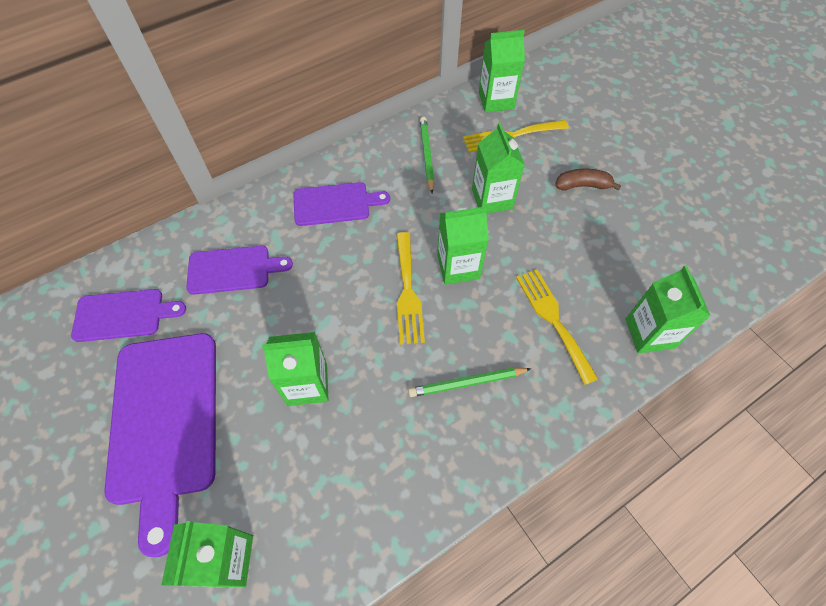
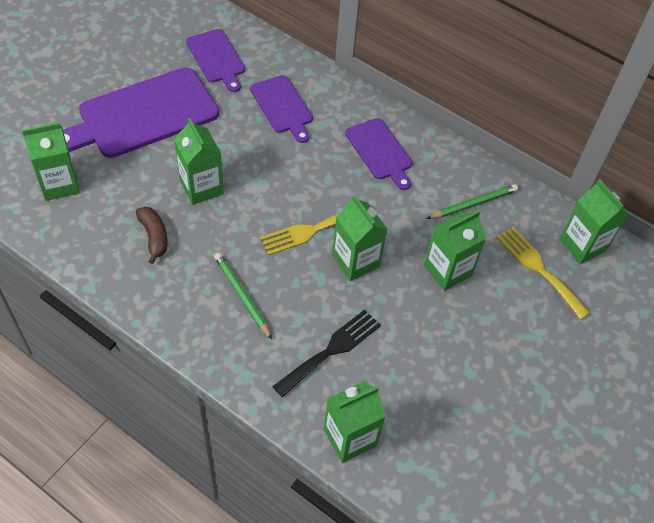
camera: 65 degrees right, 5 degrees down
(553, 319) = (331, 350): yellow fork -> black fork
(582, 185) = (507, 348): brown banana -> brown banana (154, 237)

